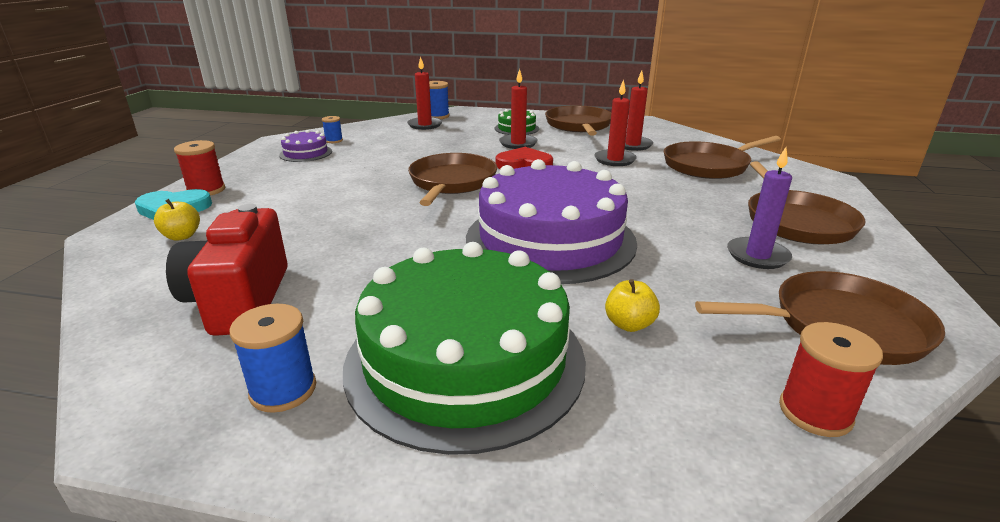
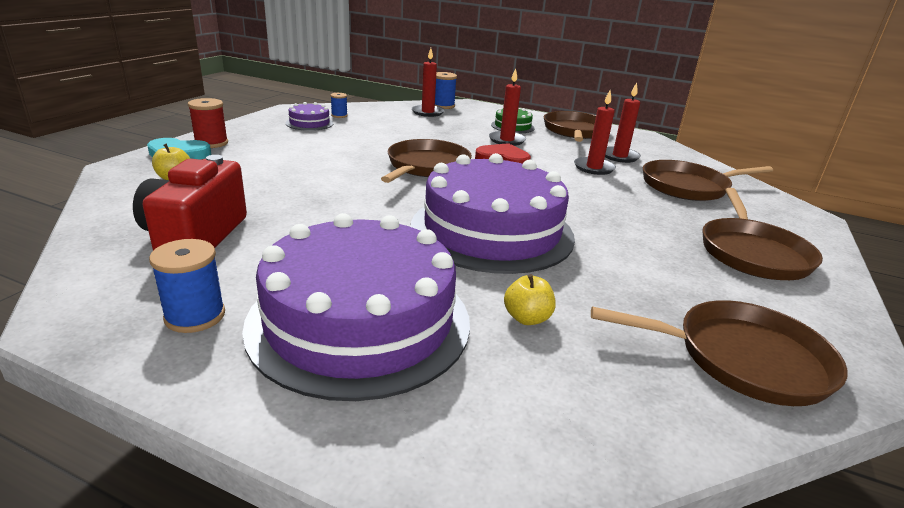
camera: 10 degrees right, 0 degrees up
(465, 360) = (359, 321): green cake -> purple cake
(757, 256) = (691, 278): purple candle -> none
(815, 412) = (669, 431): red spool -> none

